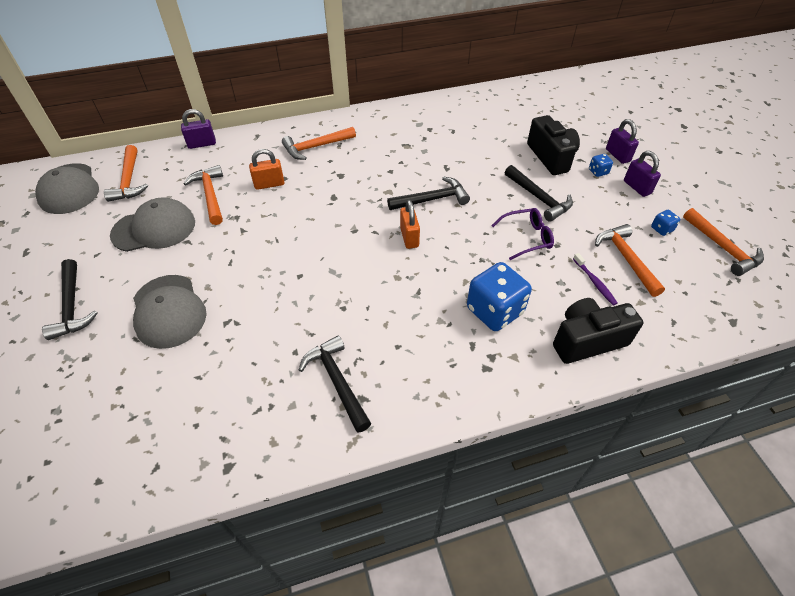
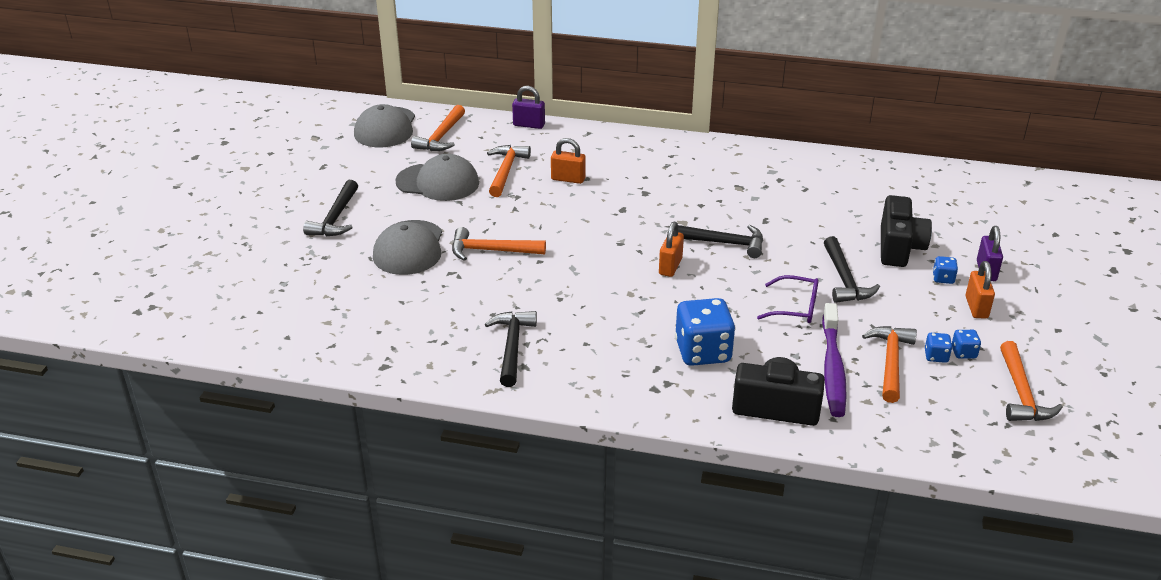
camera: 30 degrees right, 15 degrees down
(315, 147) = (640, 160): orange hammer -> orange hammer (491, 251)
(594, 282) = (832, 368): purple toothbrush -> purple toothbrush, size x1.98
(637, 187) = (976, 307): purple padlock -> orange padlock
(648, 240) = (936, 356): none -> blue dice

